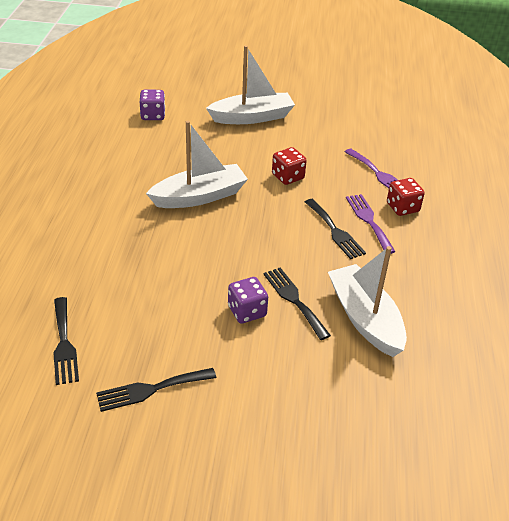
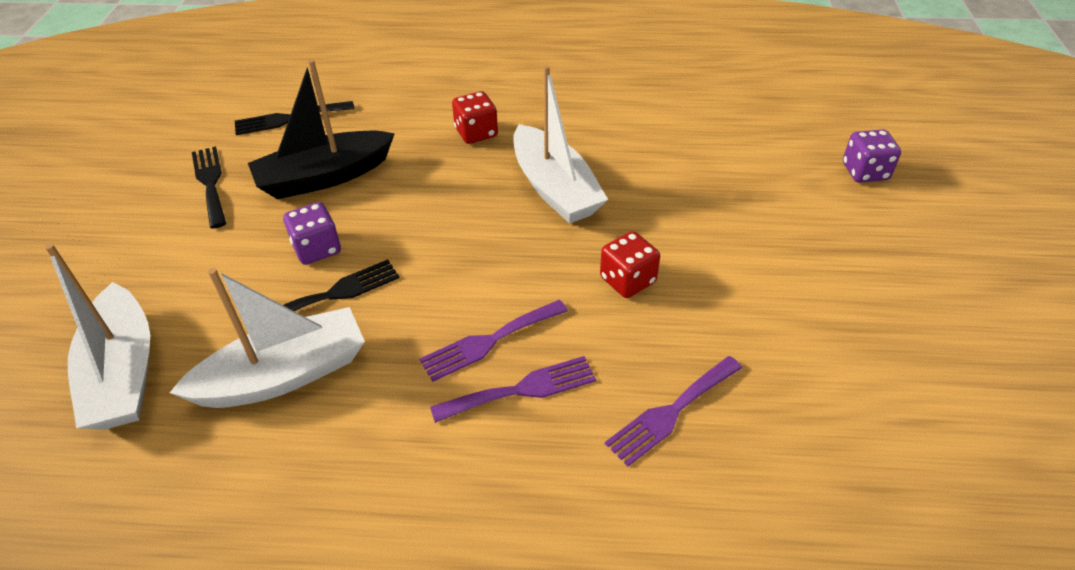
camera: 90 degrees right, 5 degrees up
(153, 115) = (747, 126): purple dice -> purple dice (865, 172)
(160, 313) = (325, 177): none -> black boat
(252, 117) = (794, 229): white boat -> white boat (123, 373)
(335, 231) = (489, 341): black fork -> purple fork
(402, 208) = (568, 446): red dice -> red dice (476, 133)

